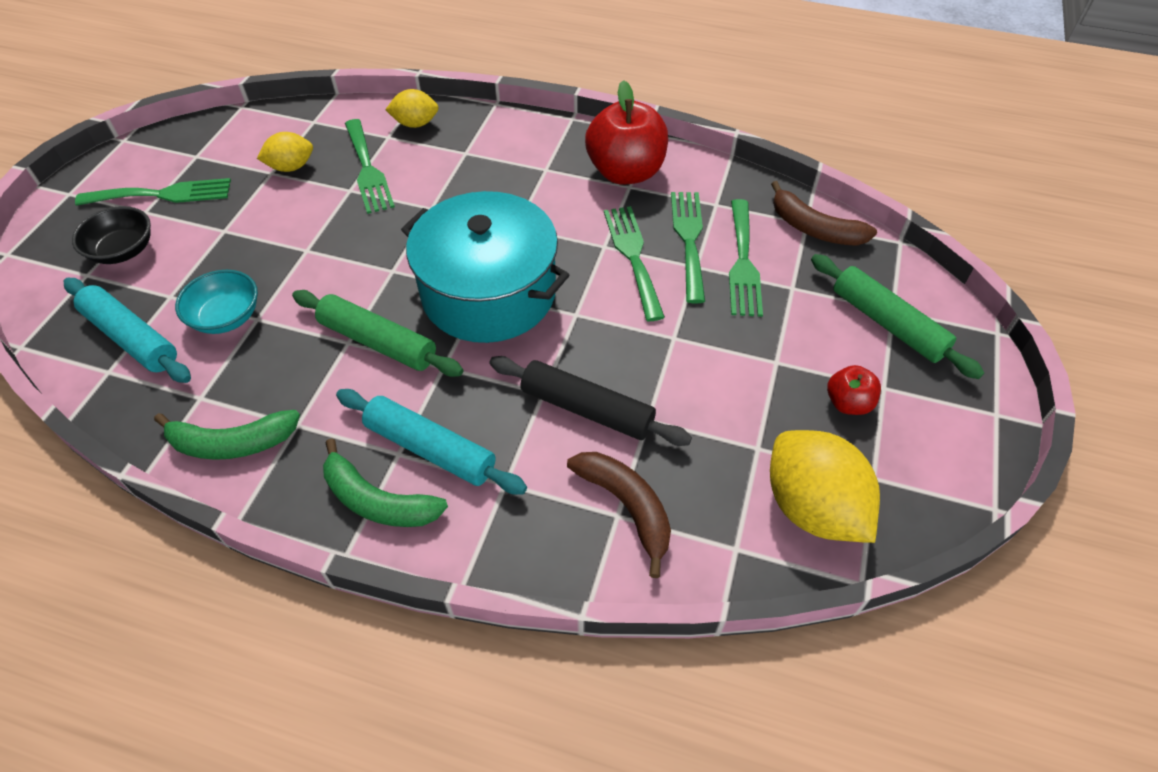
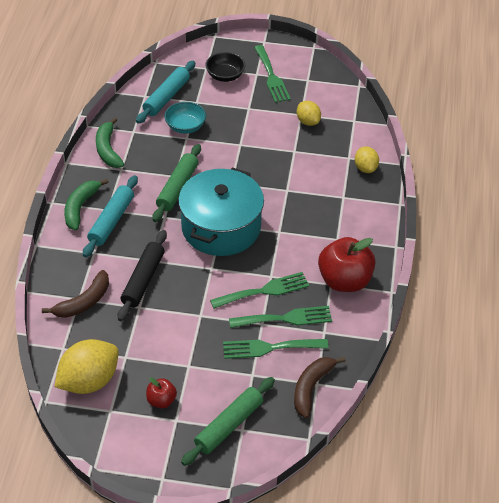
camera: 80 degrees right, 5 degrees down
(368, 170) = (314, 155): green fork -> none

